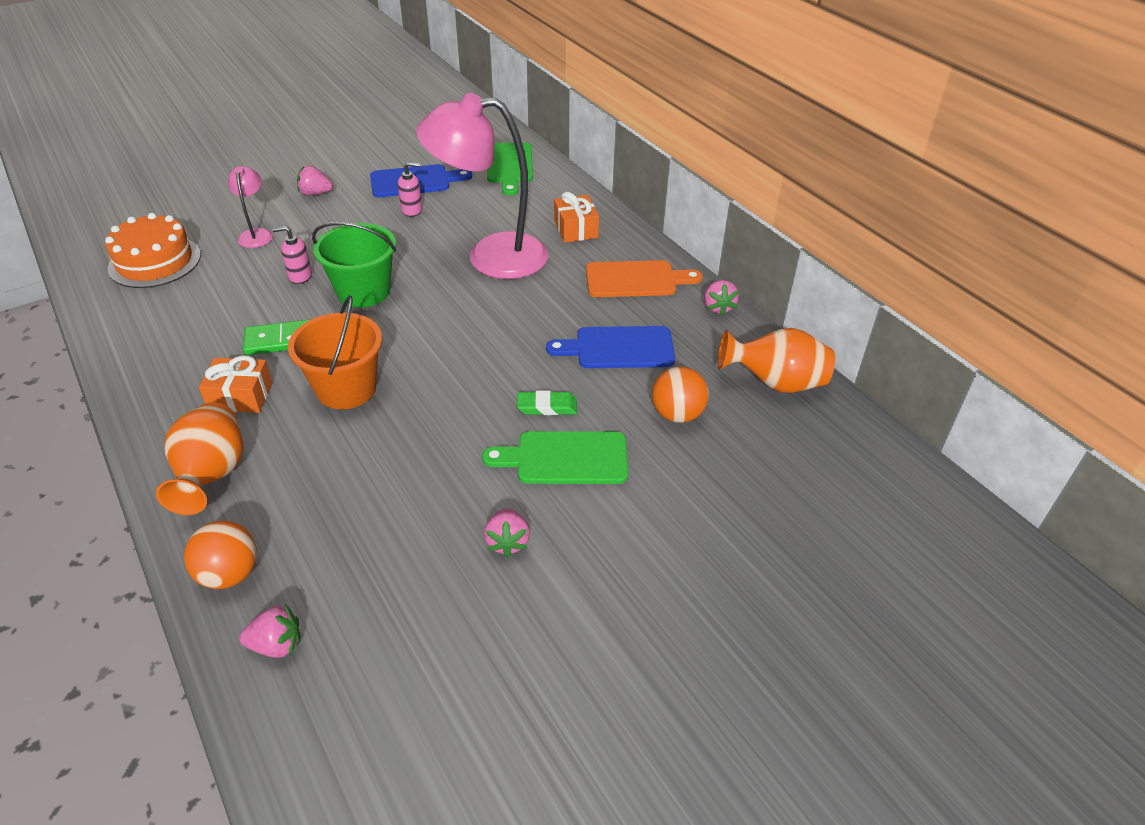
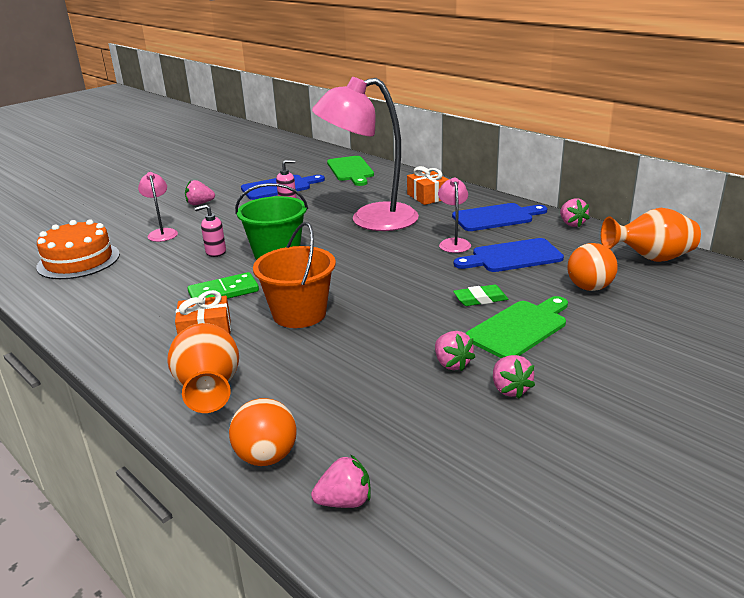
camera: 10 degrees left, 15 degrees down
(467, 494) = (452, 364): none -> pink strawberry
(565, 312) = (453, 243): none -> pink lamp
(565, 458) = (519, 328): green cutting board -> green cutting board turned 150 degrees clockwise
(635, 279) = (496, 217): orange cutting board -> blue cutting board

